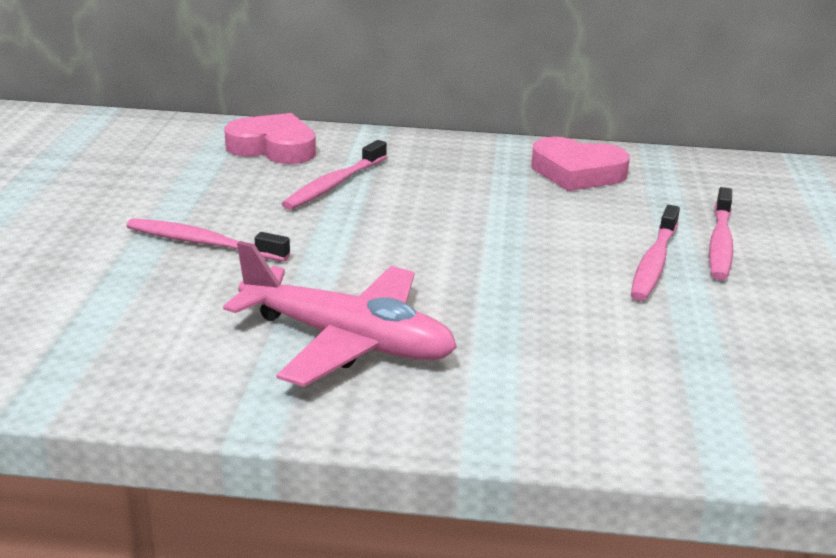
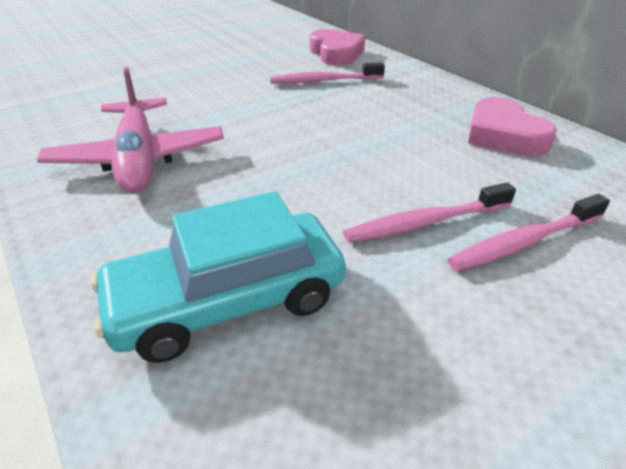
camera: 50 degrees right, 10 degrees up
(203, 243) = (200, 82): pink toothbrush -> none
(653, 377) = (228, 300): none -> turquoise car

